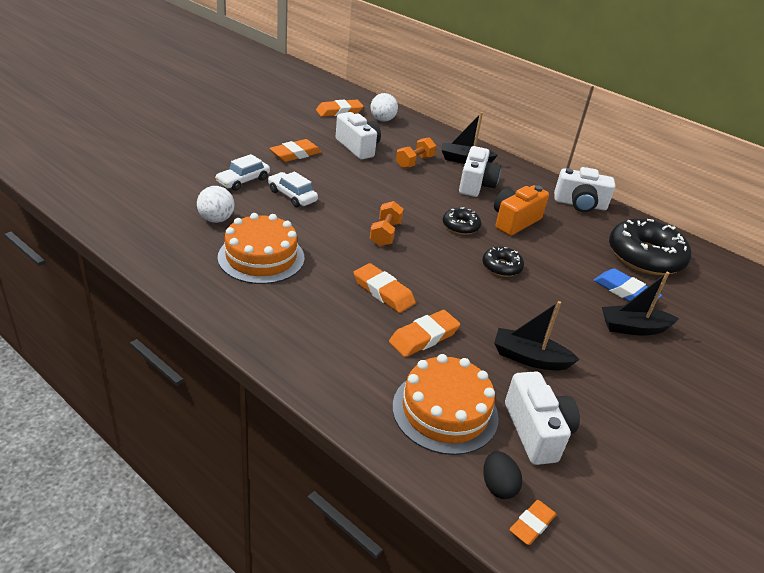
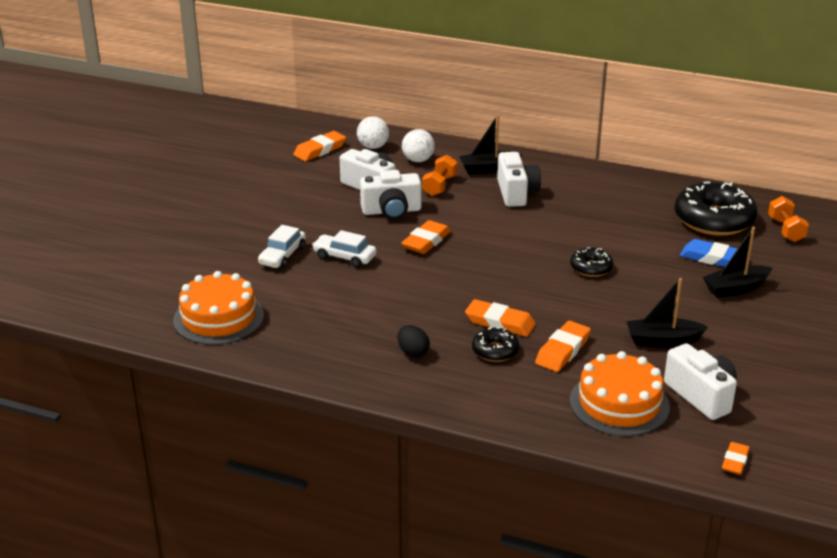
camera: 15 degrees left, 5 degrees down
(216, 219) = (289, 302): white ball -> white ball (418, 160)
(261, 257) = (363, 325): orange cake -> orange cake (218, 318)
(295, 154) = (312, 212): orange eraser -> orange eraser (426, 241)
(385, 234) = (463, 268): orange dumbbell -> orange dumbbell (786, 230)
(460, 226) = (529, 240): black donut -> black donut (495, 351)
(498, 486) = (694, 444): black egg -> black egg (413, 352)
(514, 221) = (576, 220): orange camera -> none
(580, 204) = (627, 185): white camera -> white camera (391, 211)

